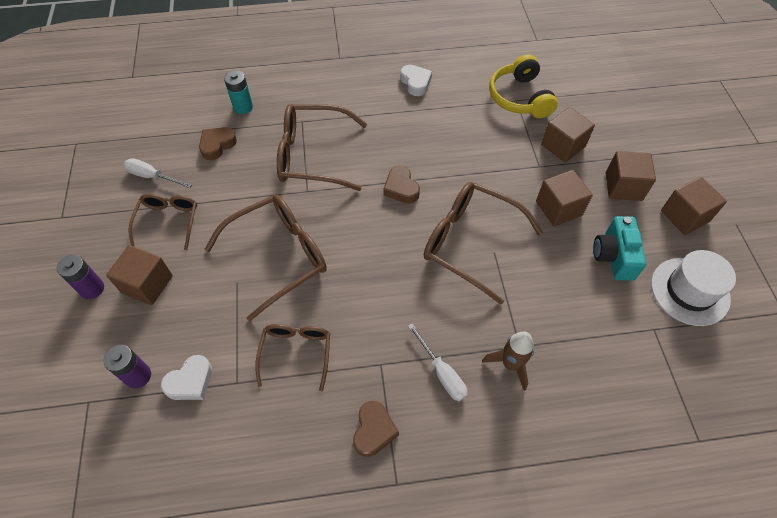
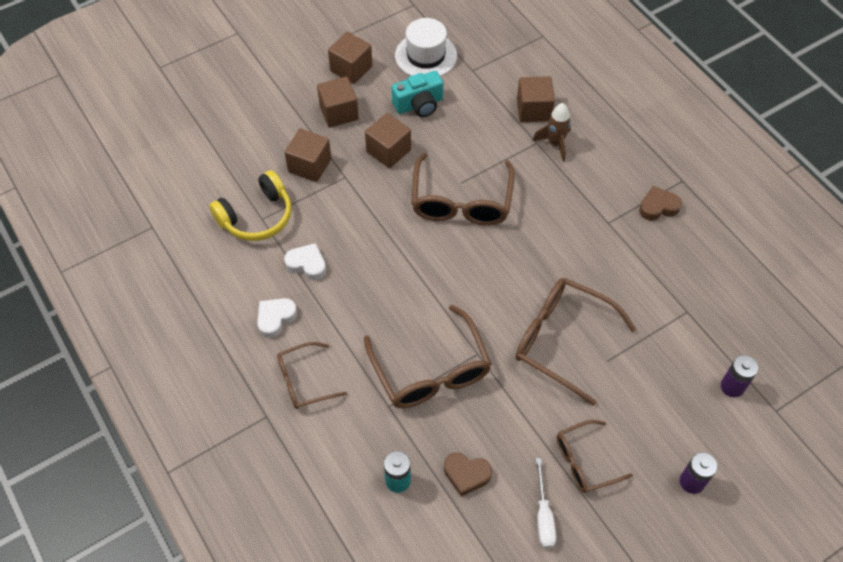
camera: 115 degrees left, 0 degrees up
(147, 284) = (656, 435): brown cube -> brown cube (533, 110)
(190, 381) = (709, 345): white heart -> white heart (307, 264)
(296, 353) = (637, 282): brown glasses -> brown glasses (304, 381)
(401, 188) = (430, 275): brown heart -> none
(442, 373) = (589, 182): white screwdriver -> none

